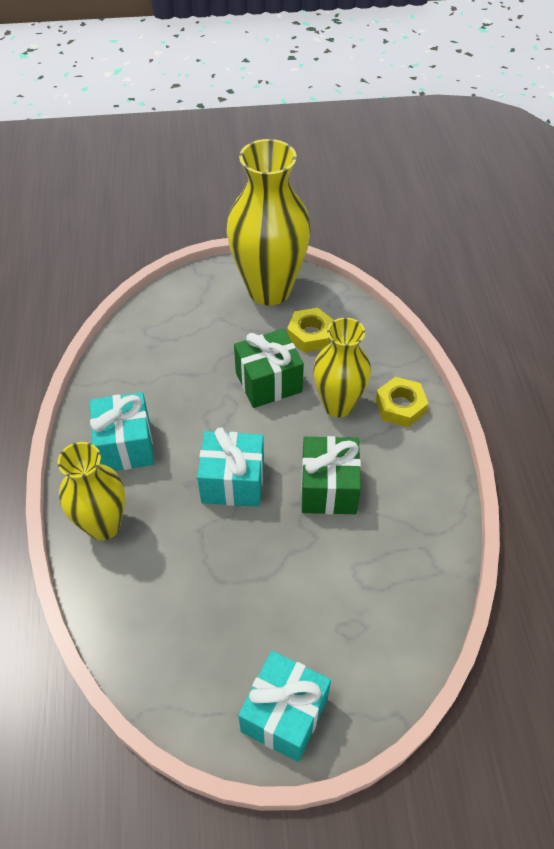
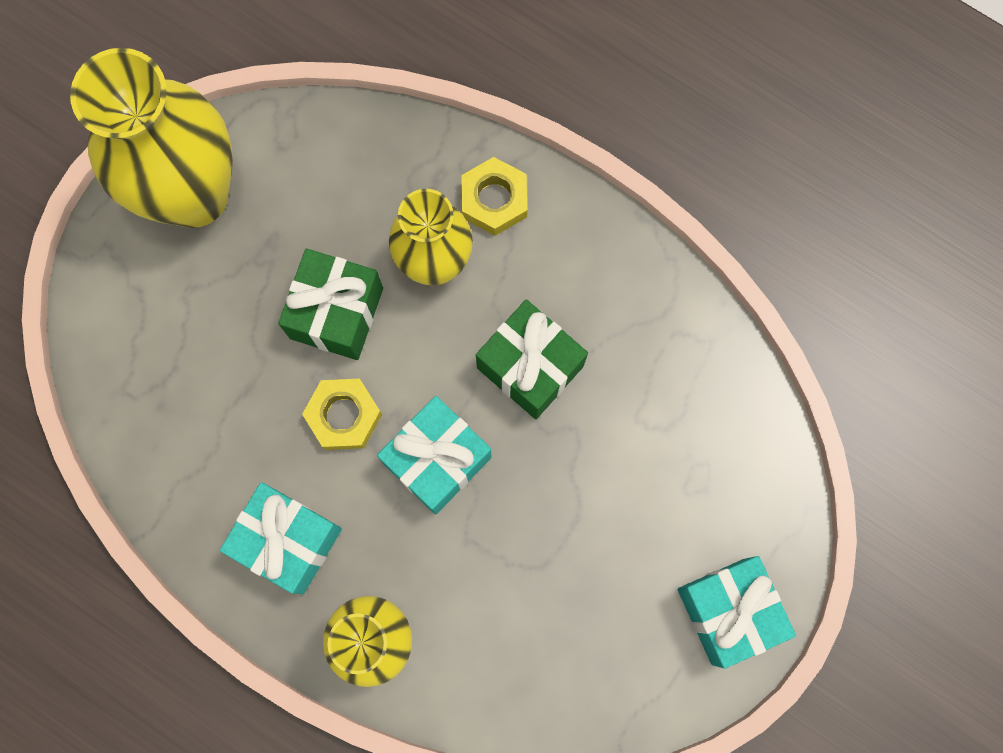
camera: 50 degrees left, 25 degrees up
(310, 334) = (308, 207): yellow nut -> yellow nut (343, 416)

